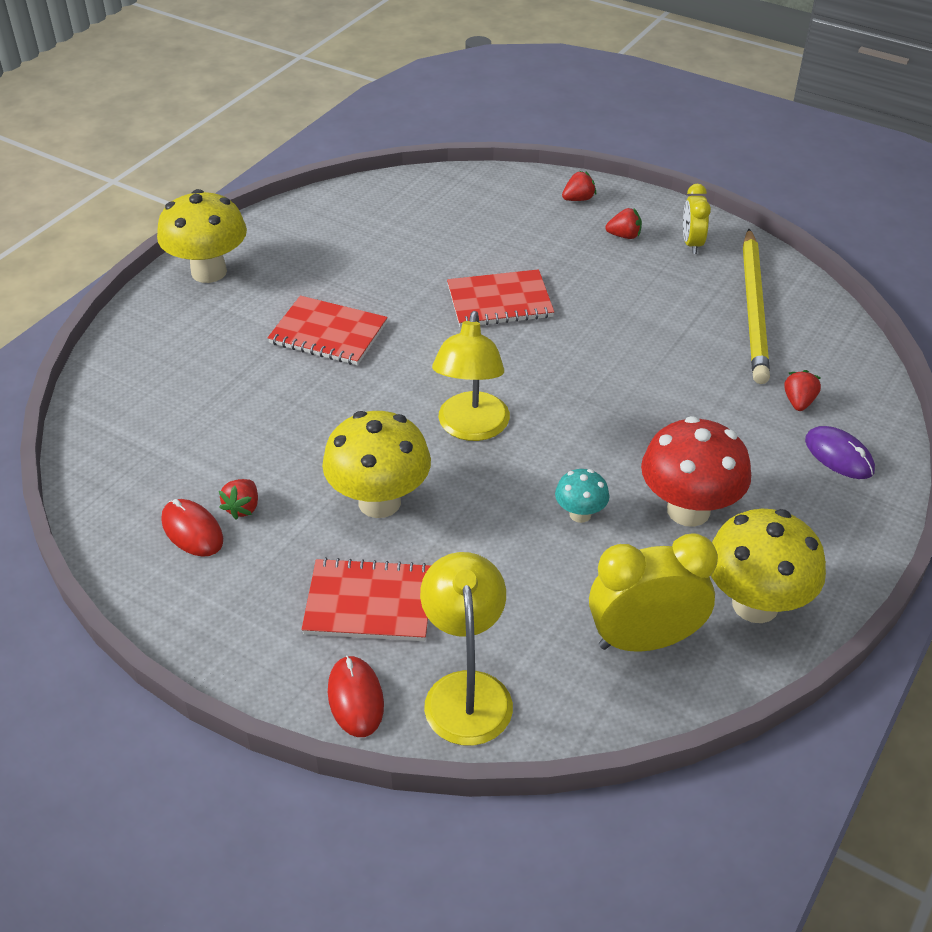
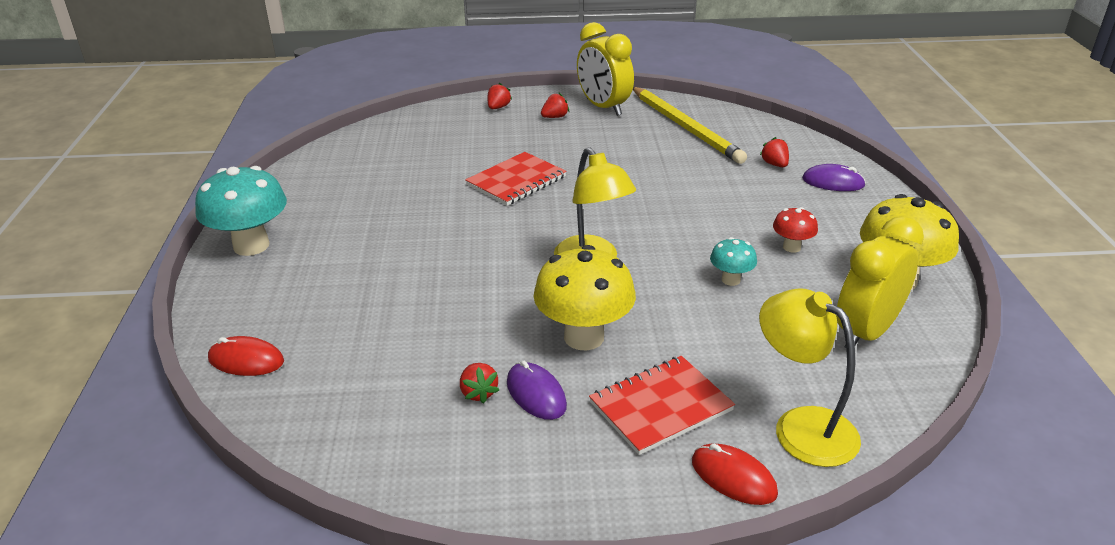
camera: 35 degrees left, 10 degrees down
(192, 530) = (453, 430): red mouse -> red mouse (246, 360)
(209, 272) = (251, 246): yellow mushroom -> turquoise mushroom
(284, 534) = (536, 394): none -> purple mouse
(328, 333) = (407, 247): red notebook -> none
(688, 510) = (791, 247): red mushroom -> red mushroom, size x0.50
(692, 244) = (603, 107): yellow clock -> yellow clock, size x1.74

